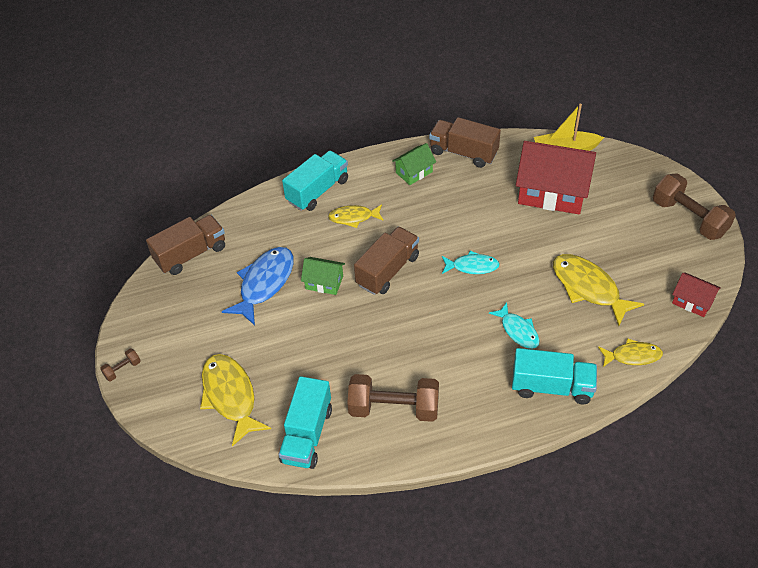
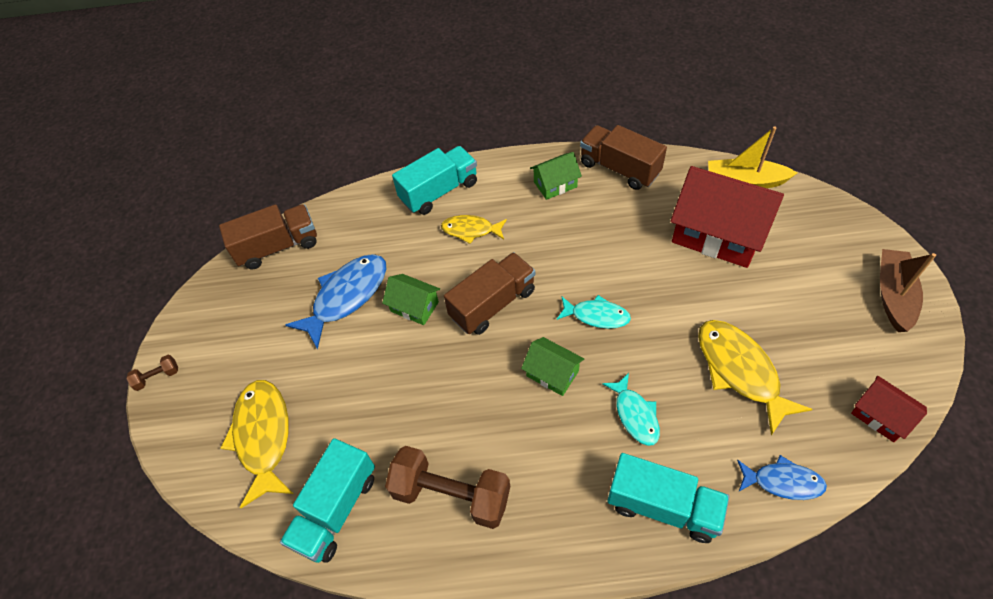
camera: 15 degrees right, 5 degrees up
(448, 313) = (552, 373): none -> green house
(632, 356) = (783, 482): yellow fish -> blue fish
(689, 218) = (893, 295): brown dumbbell -> brown boat

